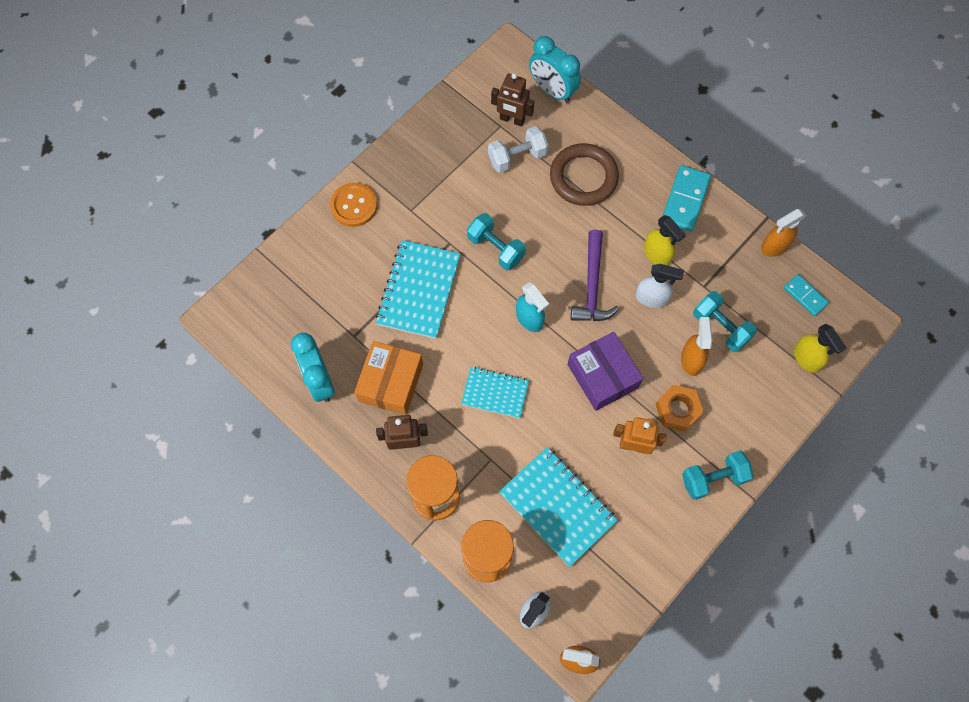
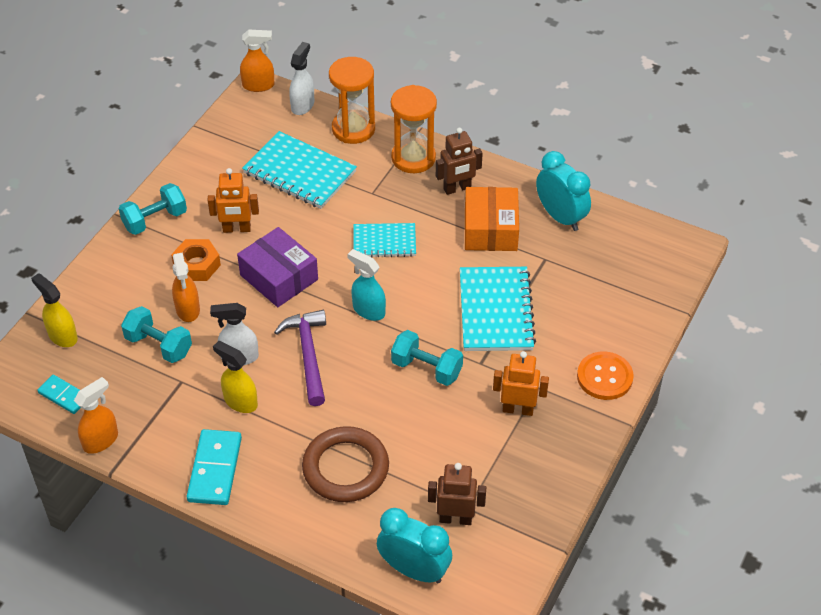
camera: 165 degrees right, 20 degrees down
(434, 194) = (518, 409): none -> orange robot
(517, 157) = (434, 473): white dumbbell -> none

